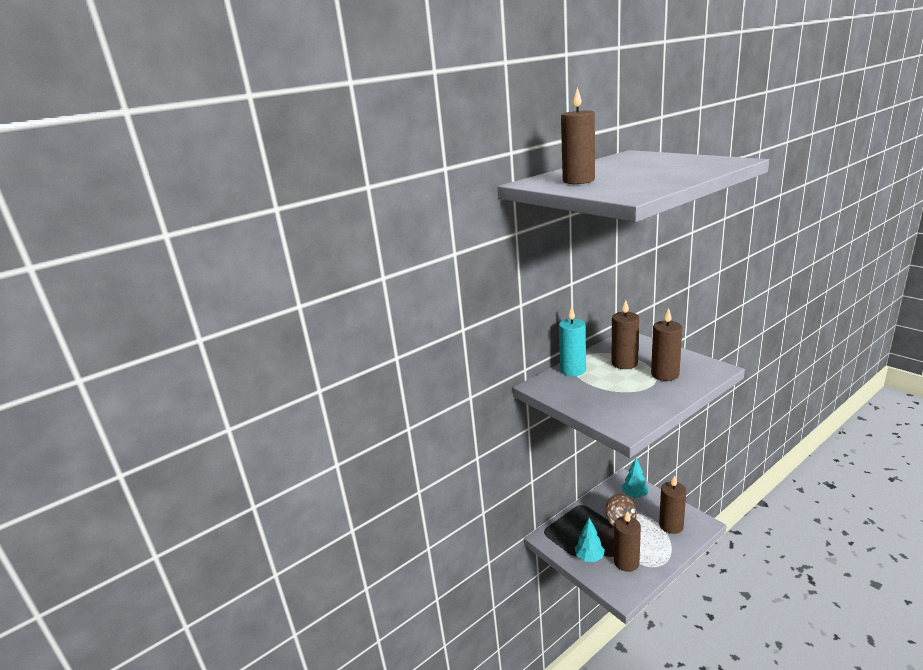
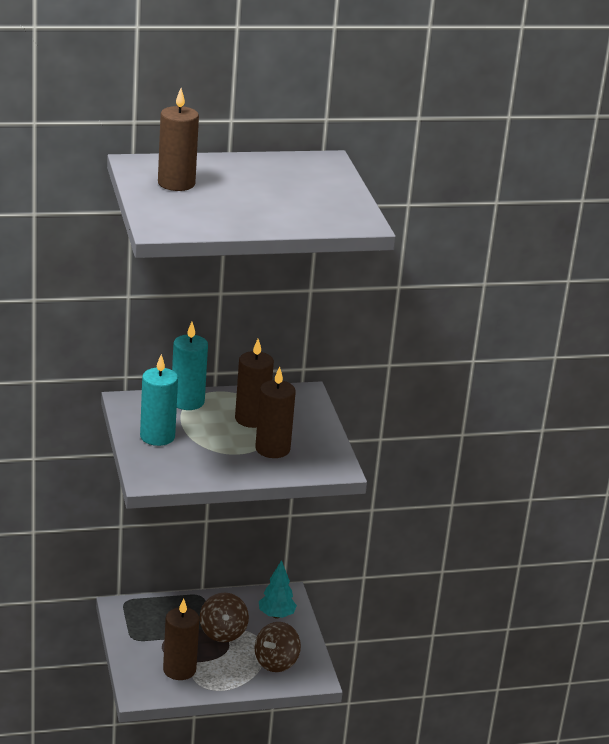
camera: 20 degrees right, 5 degrees up
(588, 398) = (157, 437): none -> turquoise candle
(589, 557) = (145, 647): turquoise tree -> none
(671, 525) = (276, 662): brown candle -> brown spinning top

